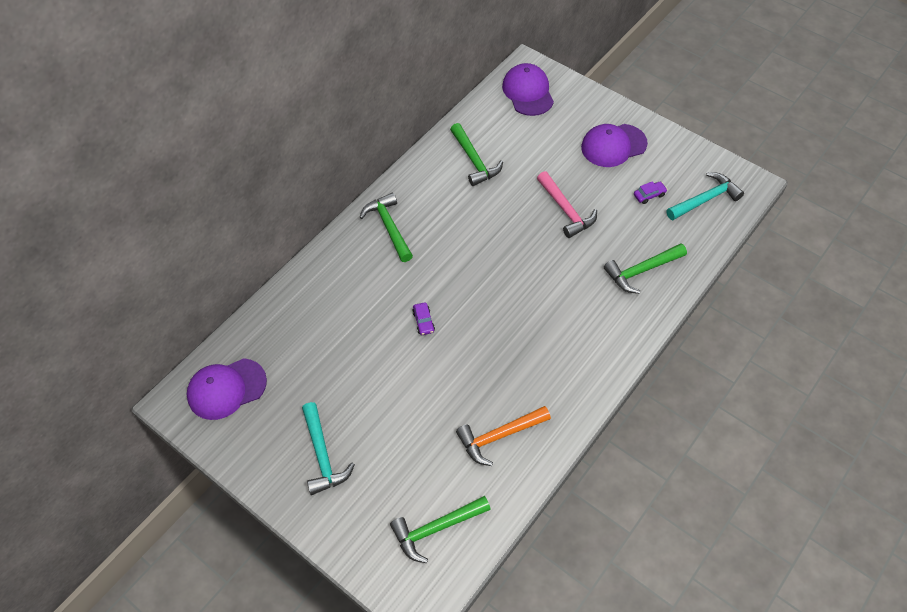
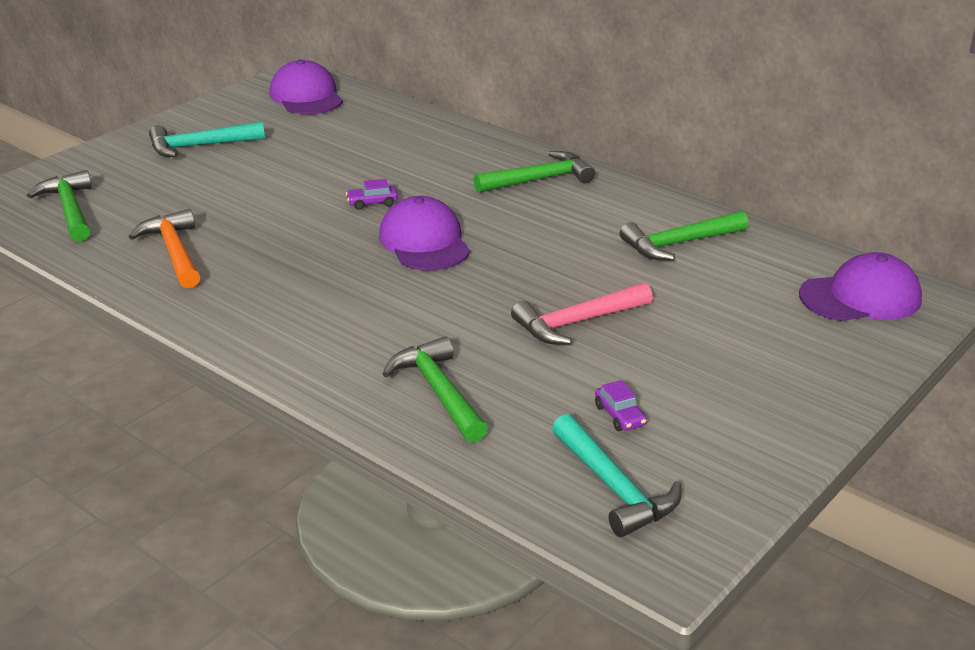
camera: 90 degrees right, 25 degrees down
(613, 145) = (744, 383): purple cap -> purple cap (424, 242)

